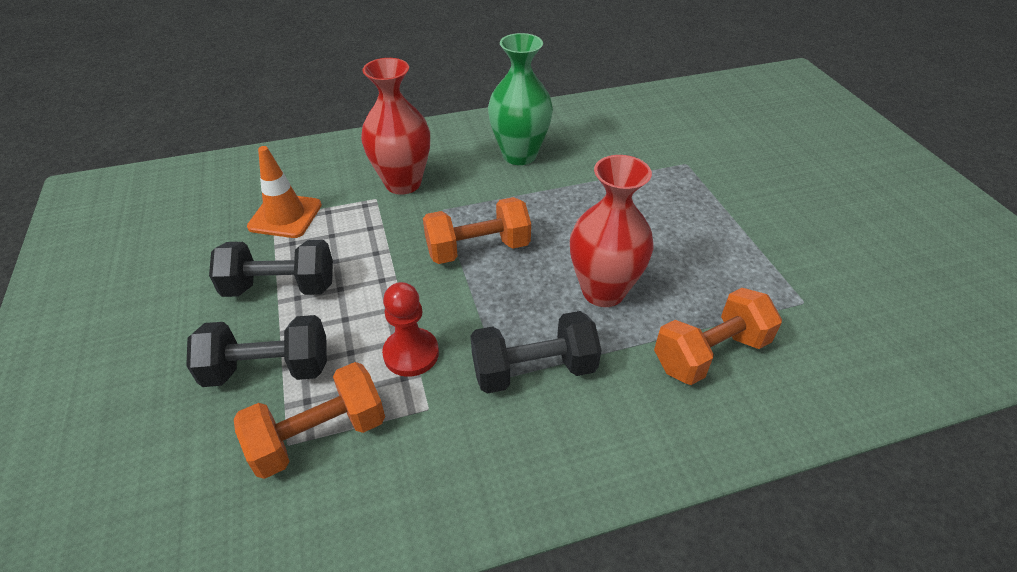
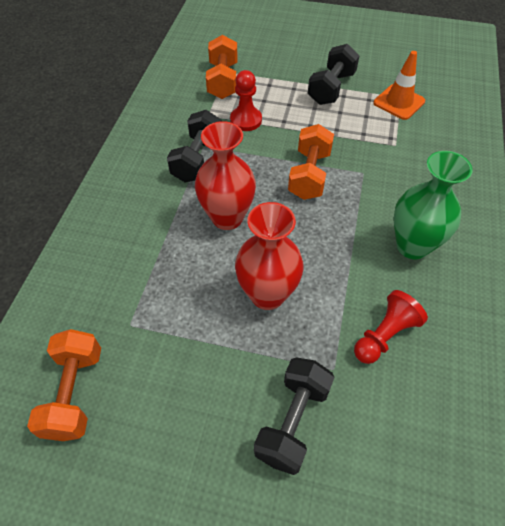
camera: 120 degrees right, 10 degrees up
(268, 369) = (274, 74): black dumbbell -> black dumbbell (293, 421)
(403, 183) = (407, 163): red vase -> red vase (267, 294)
(628, 148) = (384, 335): none -> red pawn
(710, 353) = (141, 240): orange dumbbell -> orange dumbbell (74, 393)

